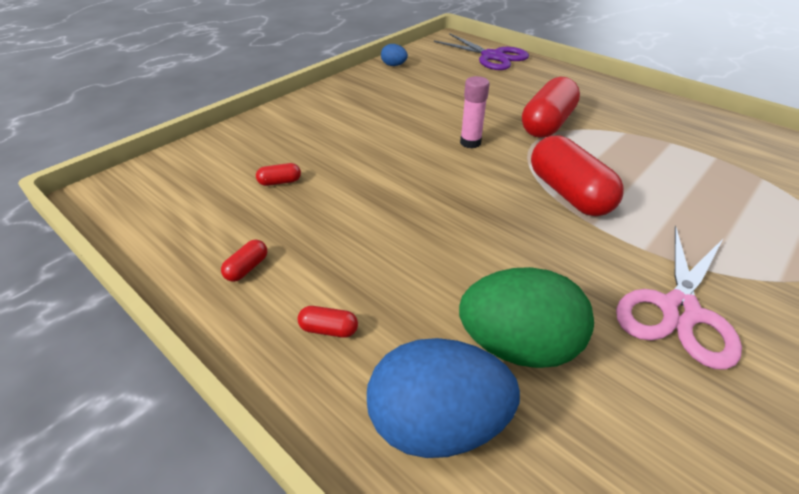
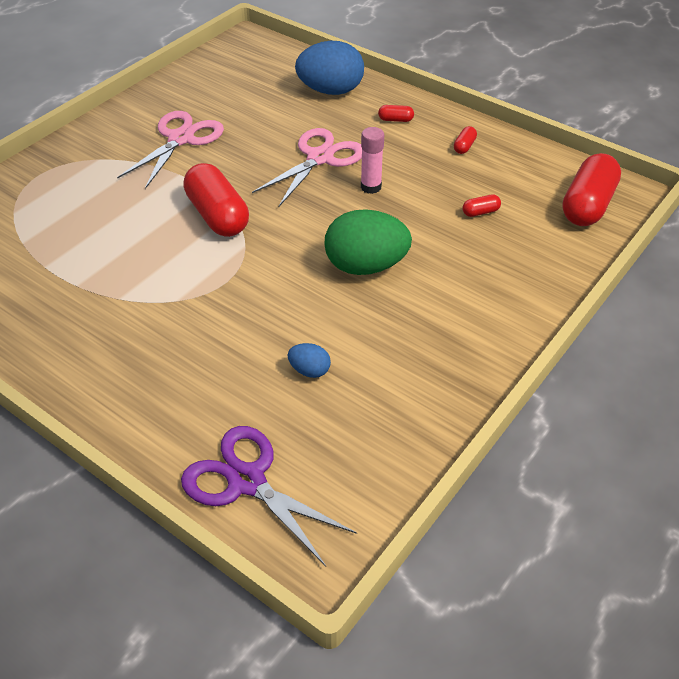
camera: 175 degrees right, 5 degrees up
(394, 65) = (418, 436): blue egg -> blue egg (309, 370)
(456, 261) = (320, 158): none -> pink scissors
(470, 142) = (301, 271): pink glue stick -> pink glue stick (371, 187)
(518, 345) = (285, 119): green egg -> green egg (365, 266)
(547, 124) = (206, 306): red capsule -> red capsule (587, 205)

